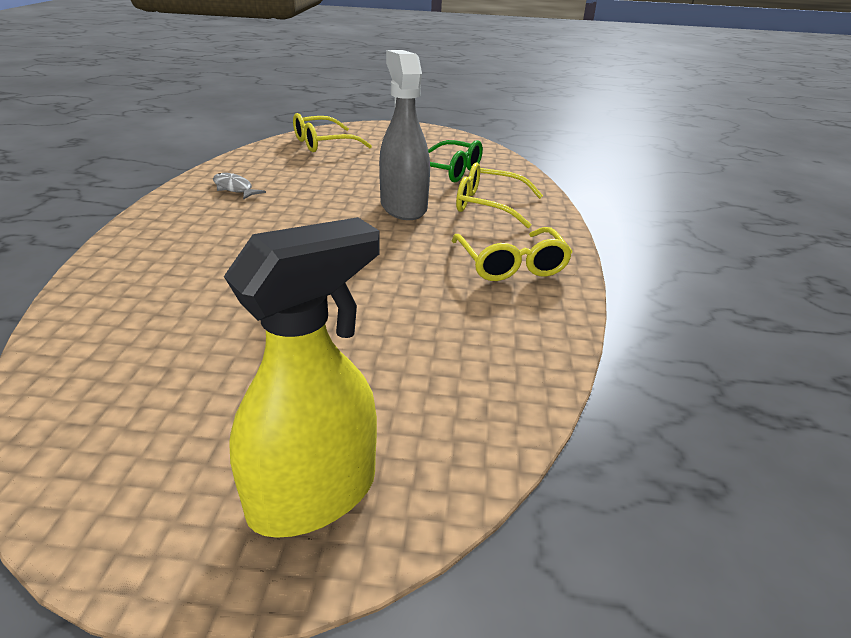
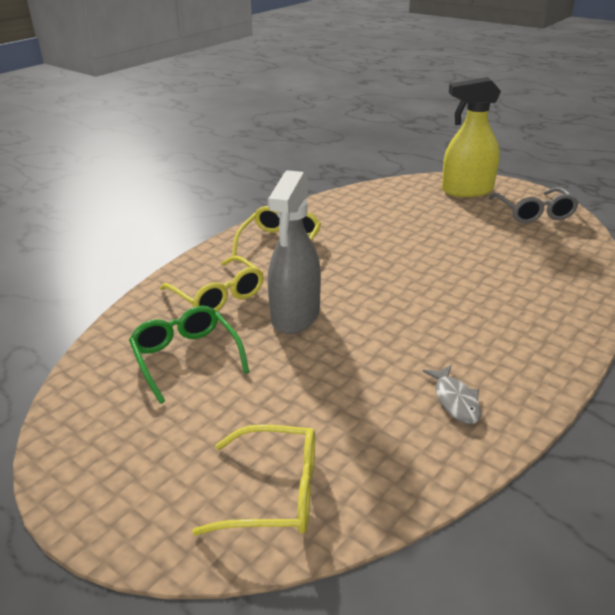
camera: 145 degrees left, 0 degrees up
(140, 458) = (534, 213): none -> grey glasses

